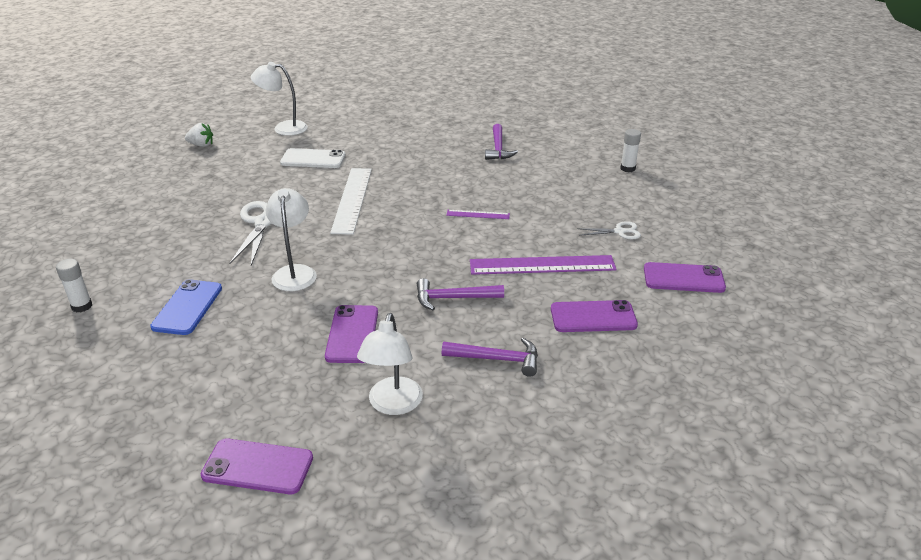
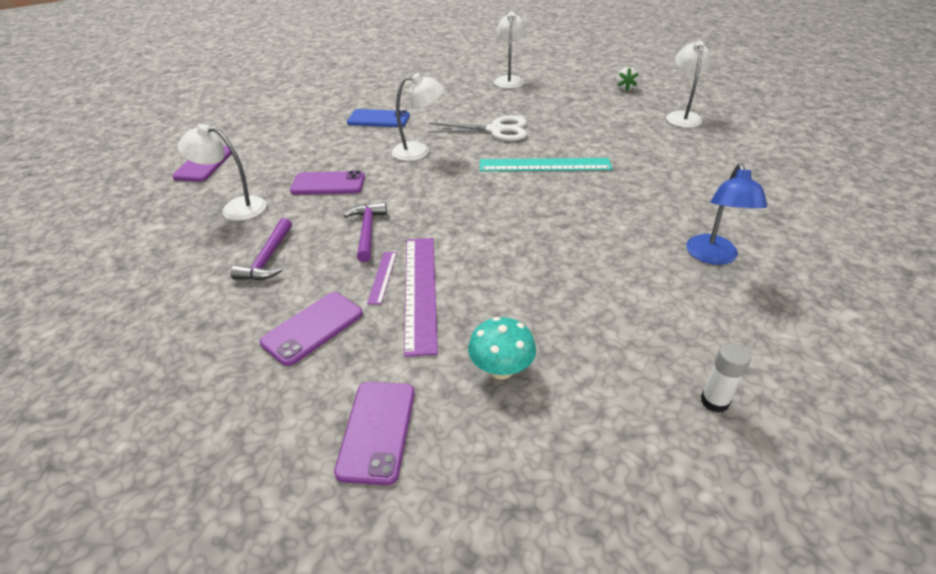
camera: 90 degrees right, 5 degrees up
(82, 306) = (387, 89): white glue stick -> none
(126, 209) = (509, 80): none -> white lamp
(313, 159) = (621, 138): white phone -> none
(352, 200) = (544, 165): white ruler -> turquoise ruler
(478, 214) = (528, 243): purple ruler -> purple ruler (382, 277)
(498, 148) = (713, 257): purple hammer -> blue lamp
(593, 317) = (312, 328): purple phone -> purple phone turned 45 degrees clockwise
(619, 232) = (501, 369): white scissors -> turquoise mushroom

